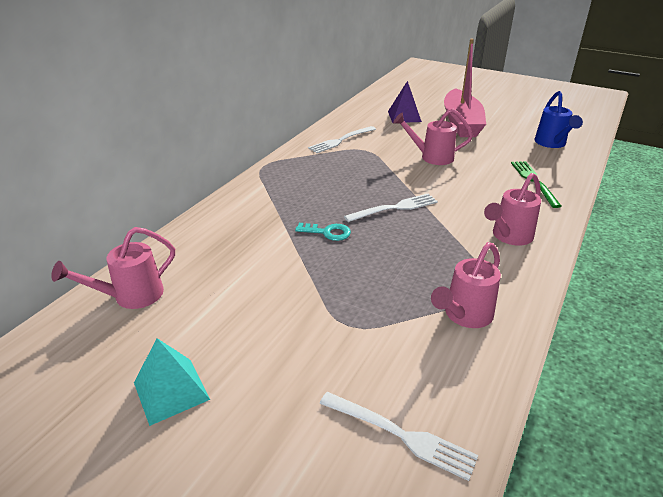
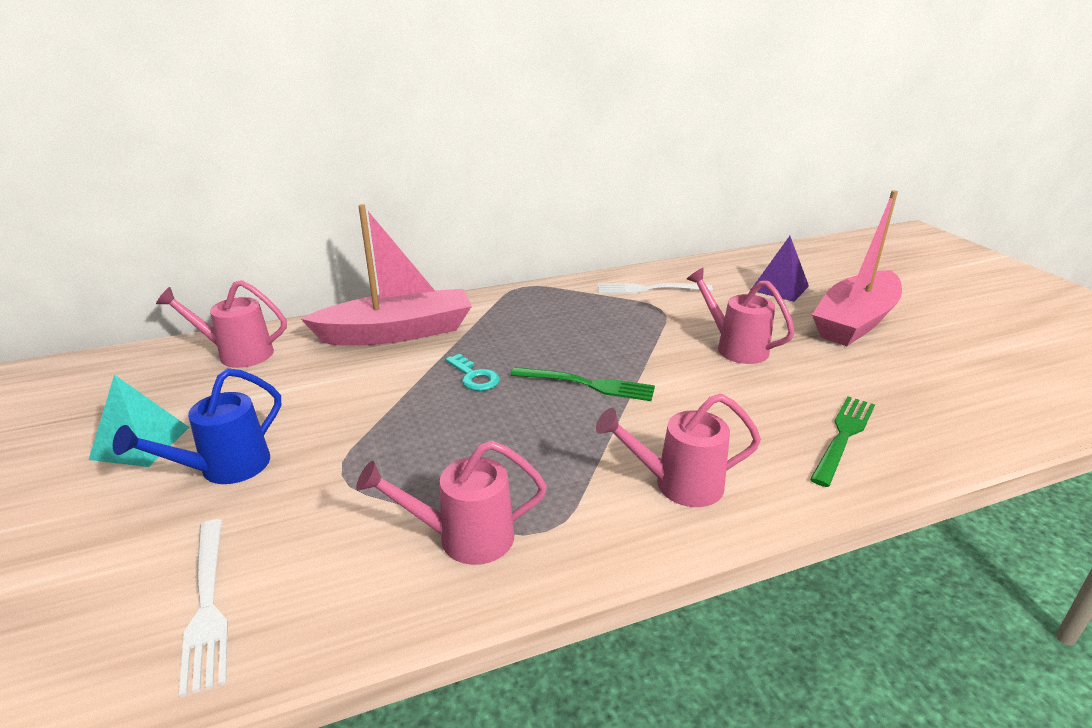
camera: 40 degrees right, 5 degrees down
(230, 228) = (397, 332): none -> pink boat
(395, 208) = (588, 384): white fork -> green fork
(551, 143) = (971, 399): blue watering can -> blue watering can (226, 468)

